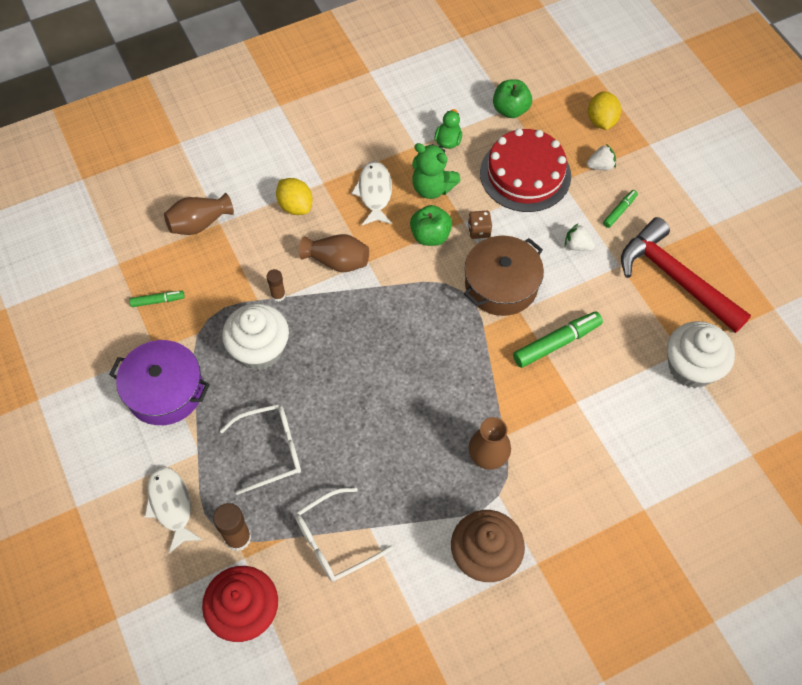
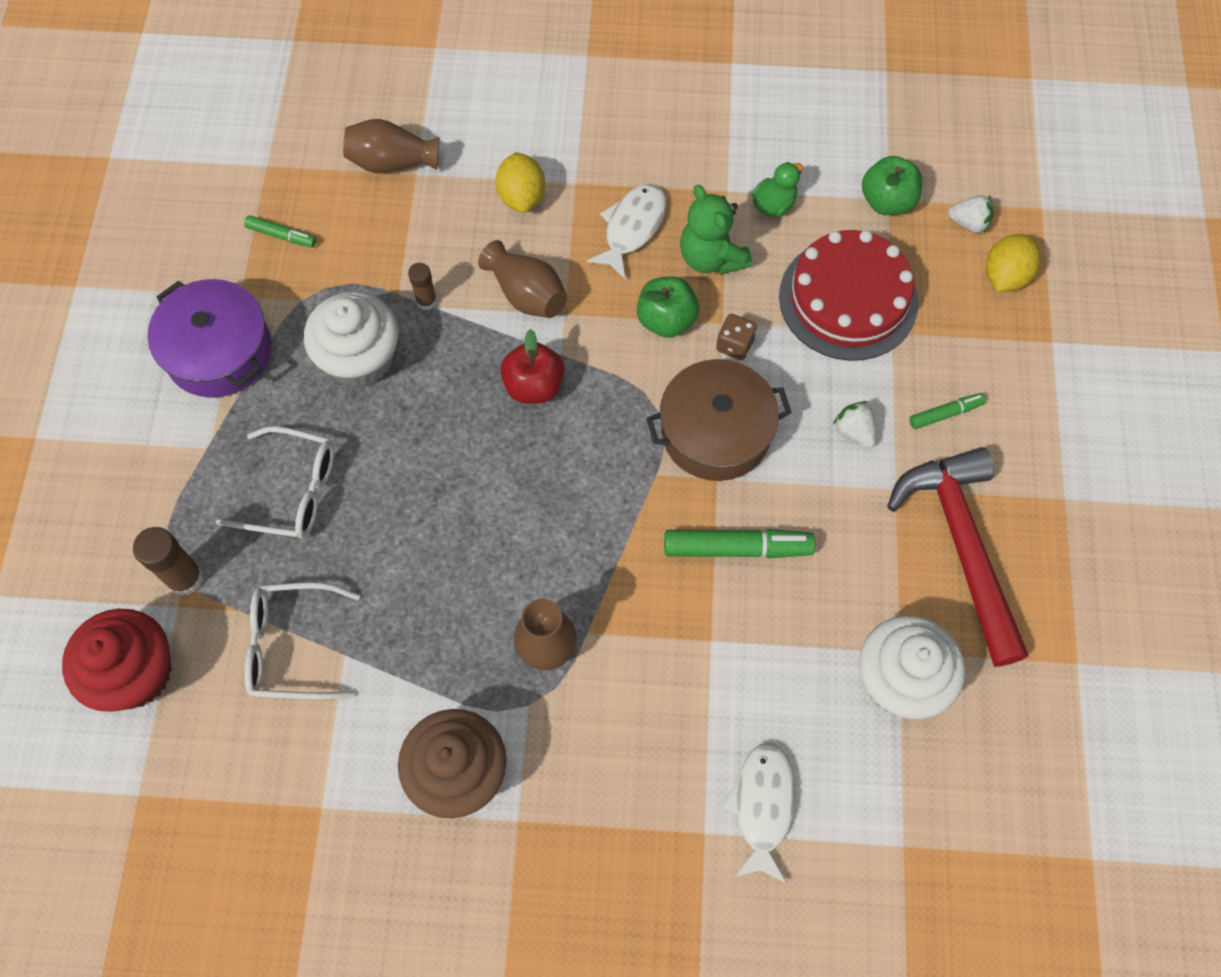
camera: 30 degrees right, 5 degrees up
(171, 505) = (137, 496): white fish -> white fish (762, 807)
(378, 312) = (534, 386): none -> red apple
(600, 166) = (961, 338): white strawberry -> white strawberry (969, 223)

